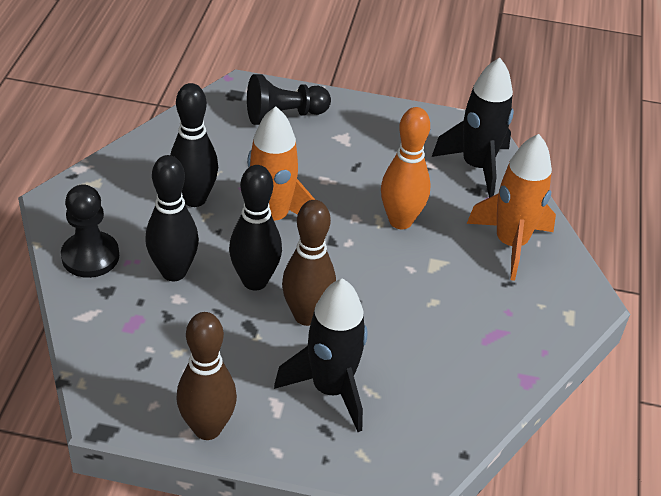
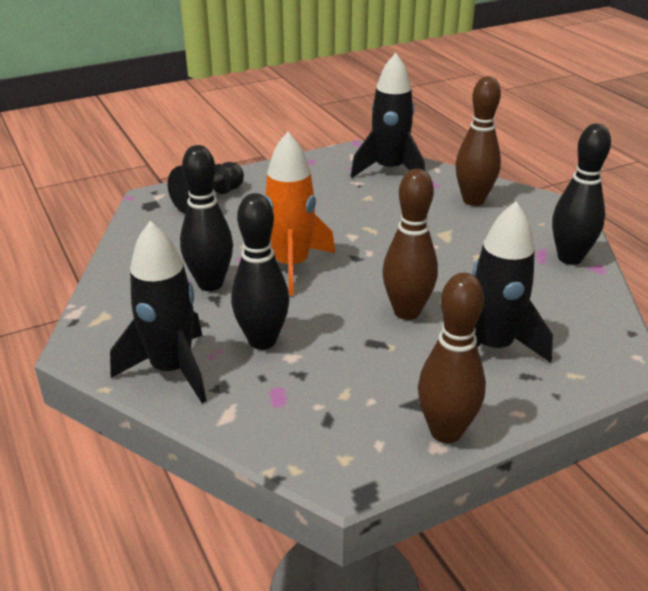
camera: 35 degrees left, 10 degrees down
(90, 256) = (172, 370): black pawn -> black rocket
(255, 281) = (336, 311): black bowling pin -> black bowling pin (570, 258)
(400, 221) = (386, 222): orange bowling pin -> none
(510, 244) = (473, 200): orange rocket -> brown bowling pin

